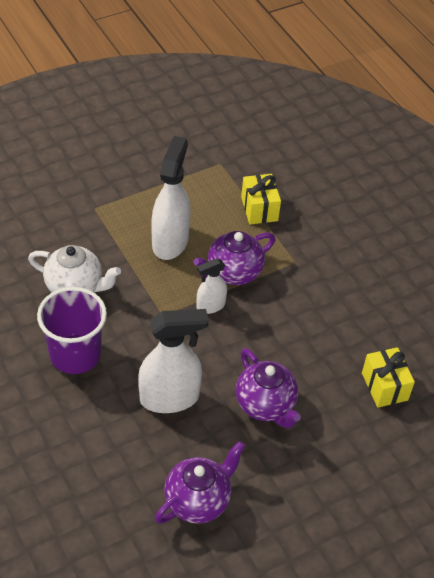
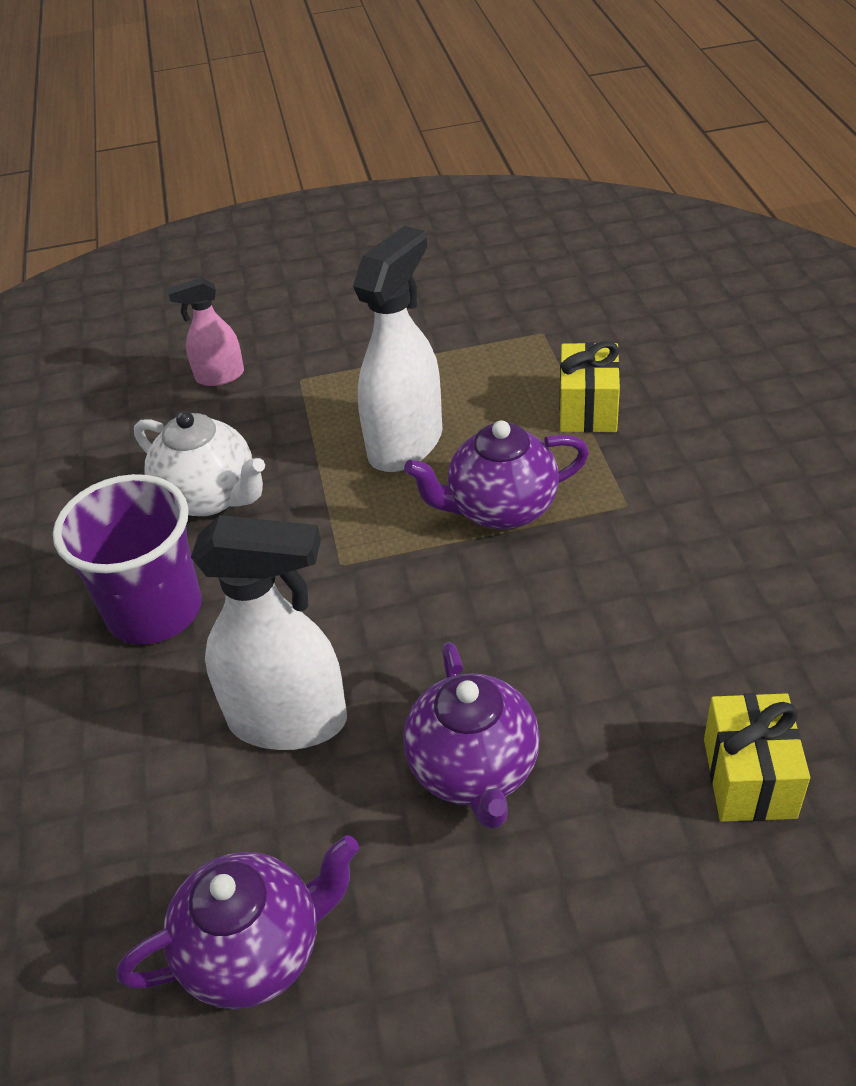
camera: 25 degrees right, 5 degrees down
(46, 212) = (219, 376): none -> pink spray bottle
(210, 306) = (435, 561): white spray bottle -> none

